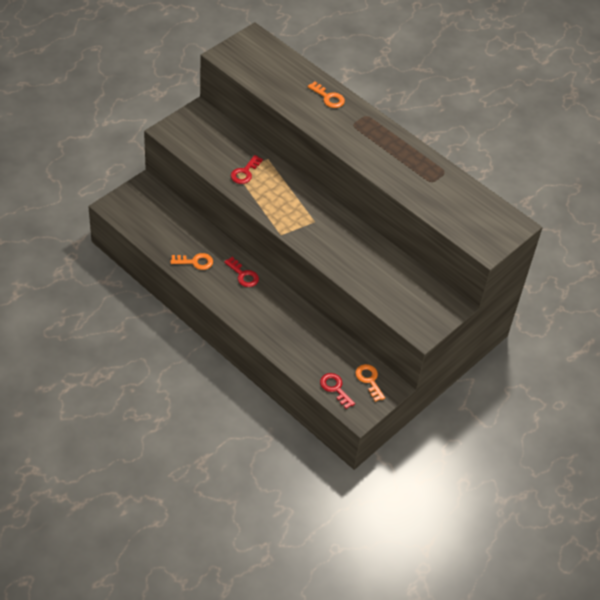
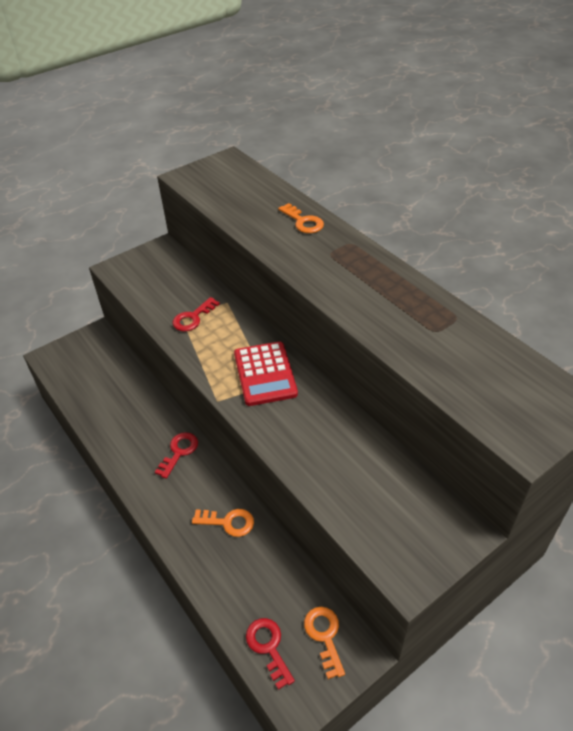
camera: 15 degrees right, 5 degrees down
(195, 262) = (123, 430): orange key -> orange key (228, 522)
(243, 275) = (179, 452): red key -> red key turned 120 degrees counterclockwise
(310, 214) = (265, 374): none -> red calculator

